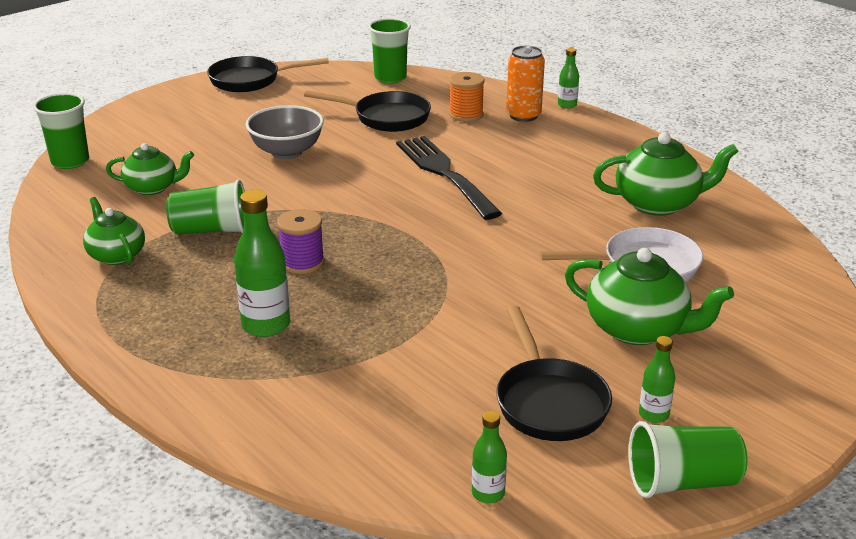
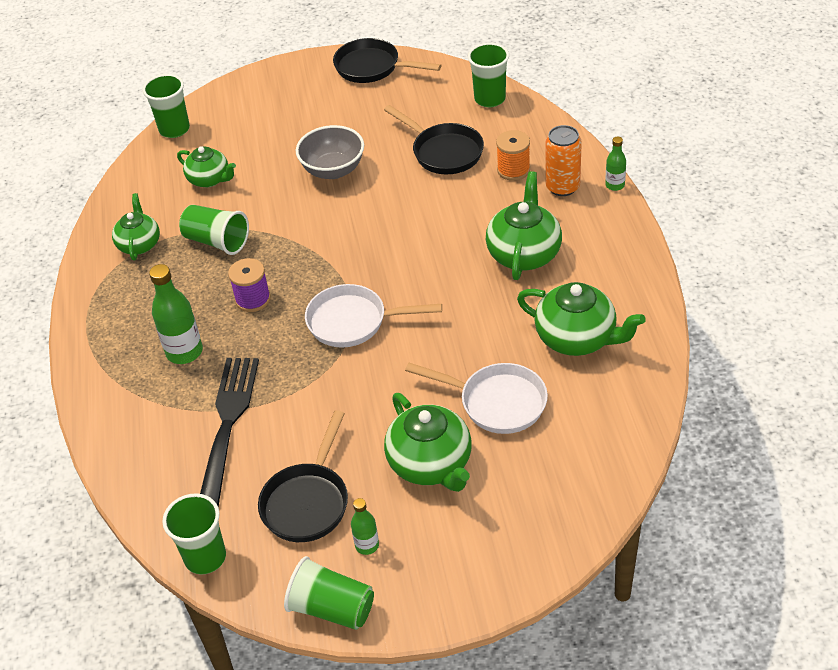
camera: 35 degrees right, 15 degrees up
(433, 250) = (353, 322): none -> white pan
(445, 174) = (434, 239): black fork -> black fork (228, 423)
(488, 493) = (205, 557): green bottle -> green cup
(541, 163) = (524, 253): none -> green teapot

